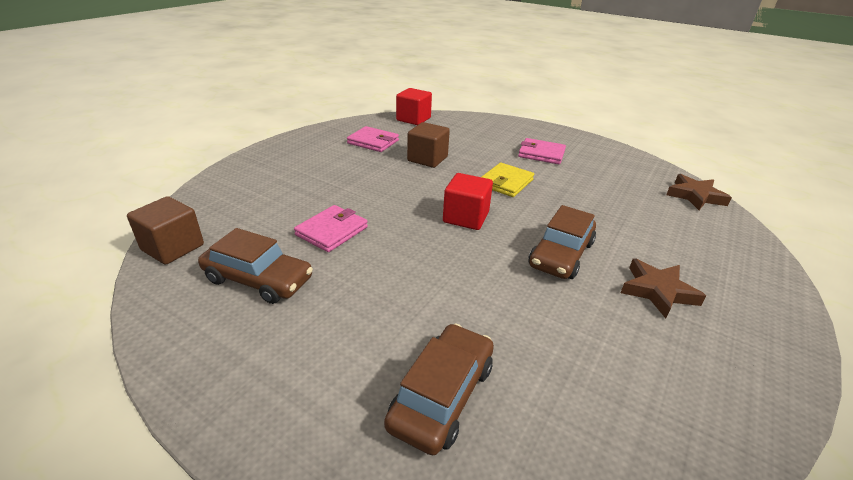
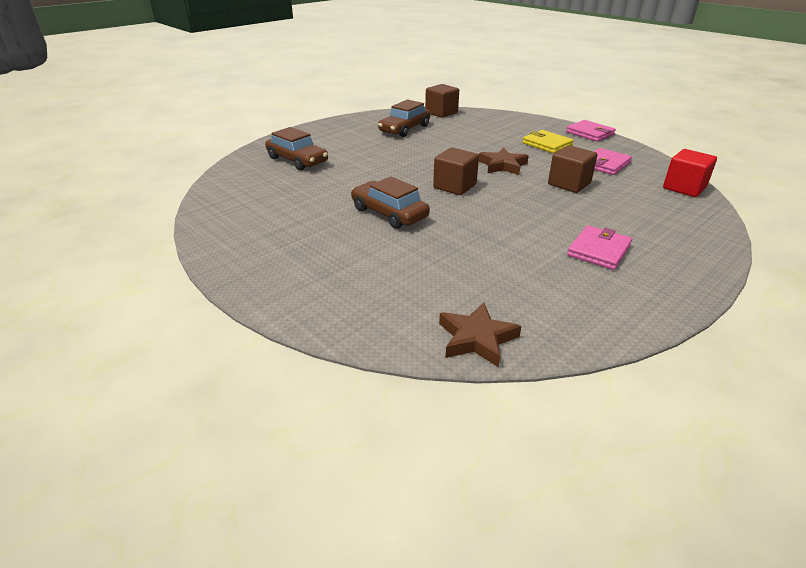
camera: 105 degrees right, 0 degrees up
(332, 231) = (447, 145): pink wallet -> pink wallet (590, 133)
(466, 217) = (454, 186): red cube -> brown cube
(505, 182) = (517, 213): yellow wallet -> yellow wallet (547, 144)
(658, 291) = (325, 241): brown star -> brown star (502, 165)

